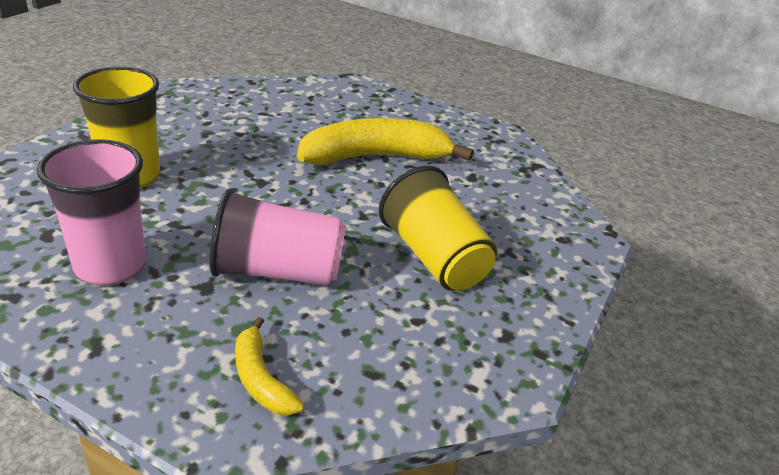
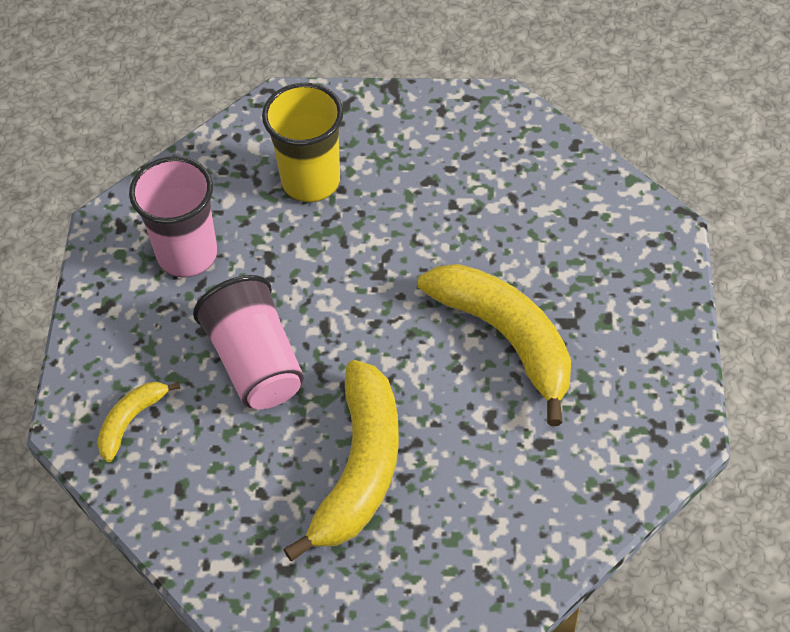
camera: 70 degrees right, 20 degrees up
(434, 258) = (360, 468): yellow cup -> yellow banana

